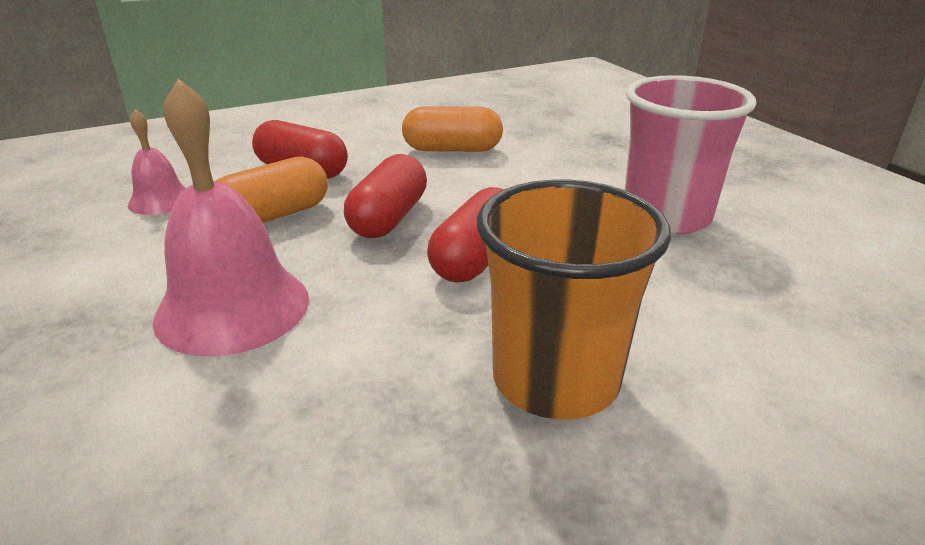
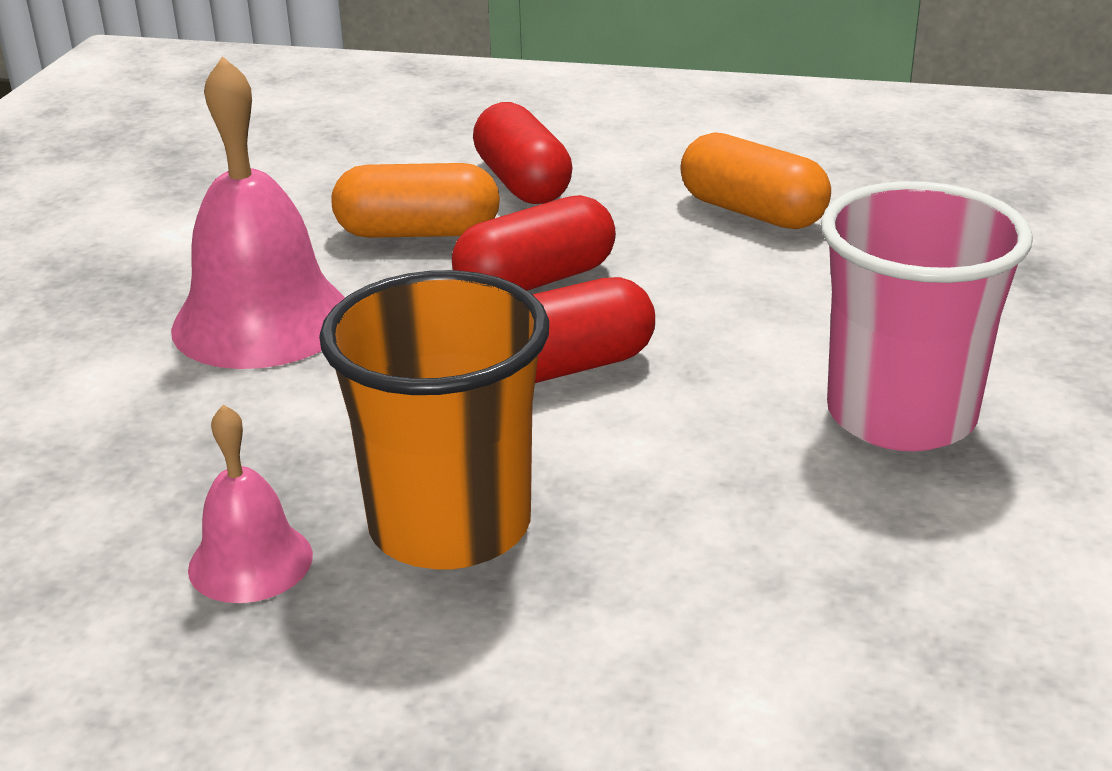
camera: 40 degrees right, 0 degrees up
(160, 200) = (334, 173): pink bell -> pink bell (250, 562)

